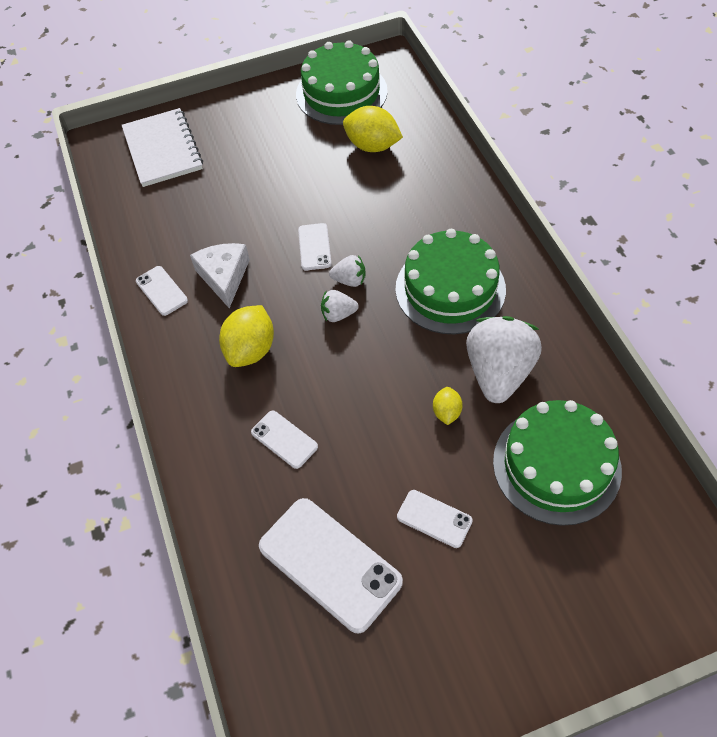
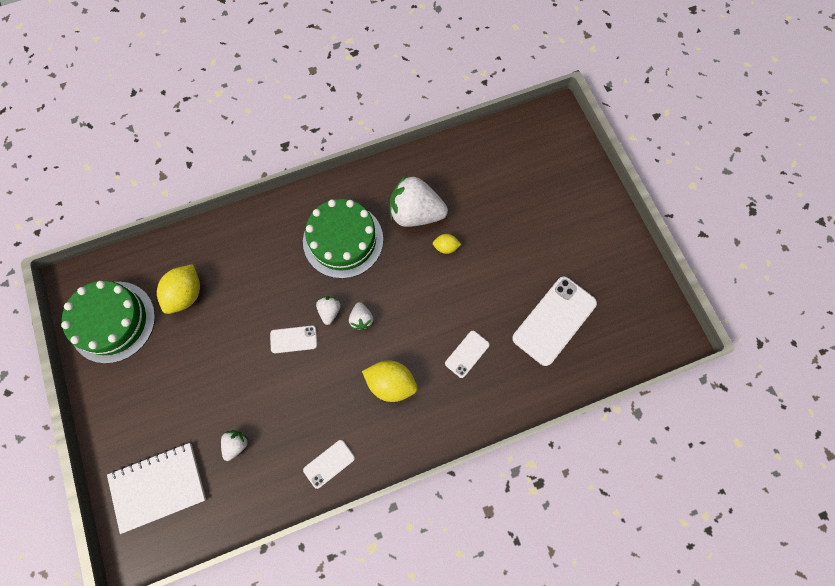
camera: 95 degrees left, 15 degrees up
(196, 206) = (236, 444): none -> white strawberry
(224, 277) = (318, 411): white cheese -> none
(434, 519) = (521, 258): white phone -> none
(556, 465) = (483, 186): green cake -> none

